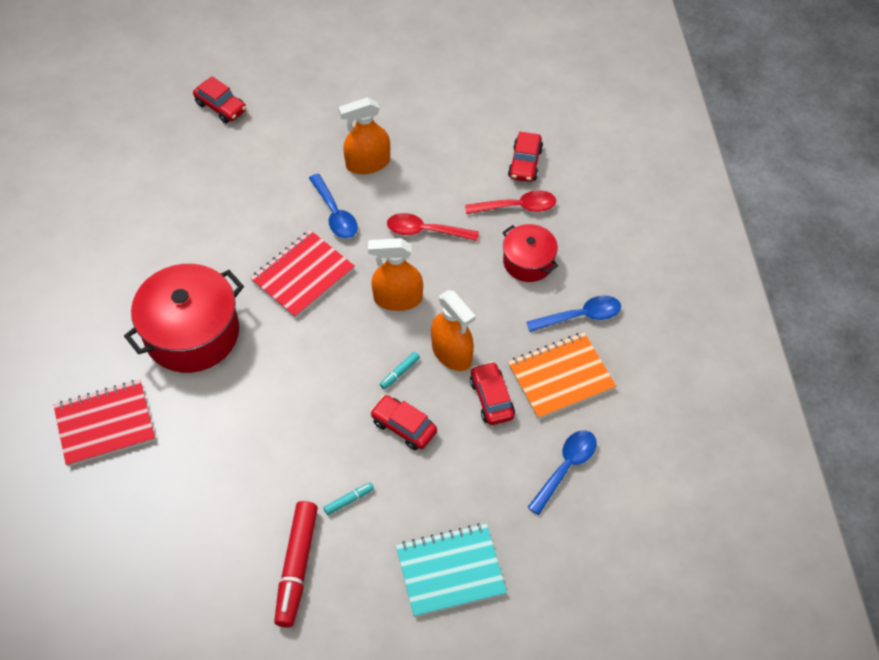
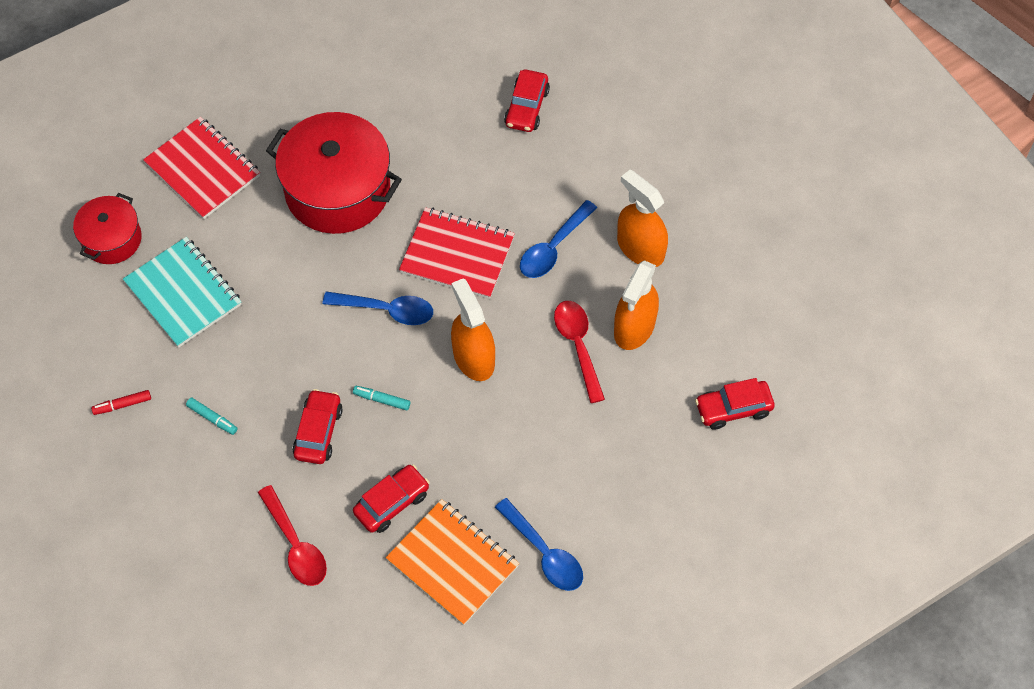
camera: 65 degrees right, 5 degrees up
(221, 107) = (637, 74): red car -> red car (526, 107)
(297, 567) = (122, 405): red marker -> red marker, size x0.44
(450, 571) = (174, 546): turquoise notebook -> turquoise notebook (183, 293)
(452, 353) = (430, 440): orange spray bottle -> orange spray bottle (634, 327)
(517, 207) = (664, 426): red spoon -> red spoon (296, 545)
(528, 262) = (591, 468): red pot -> red pot (112, 239)
(566, 467) = (340, 612): blue spoon -> blue spoon (387, 310)

